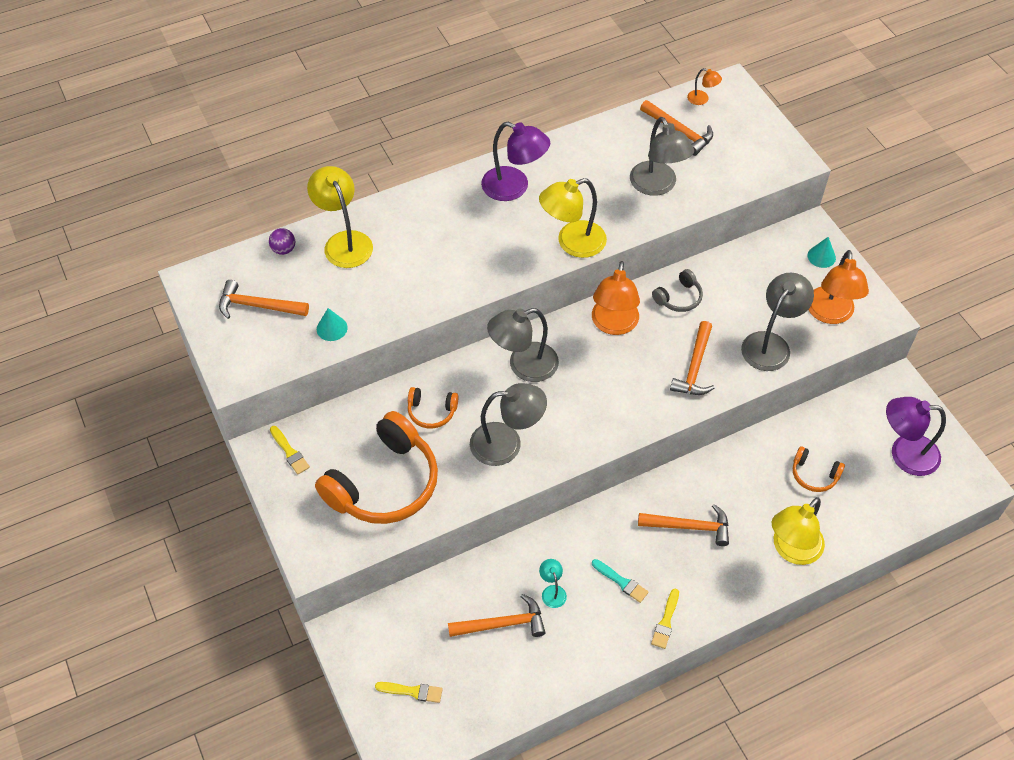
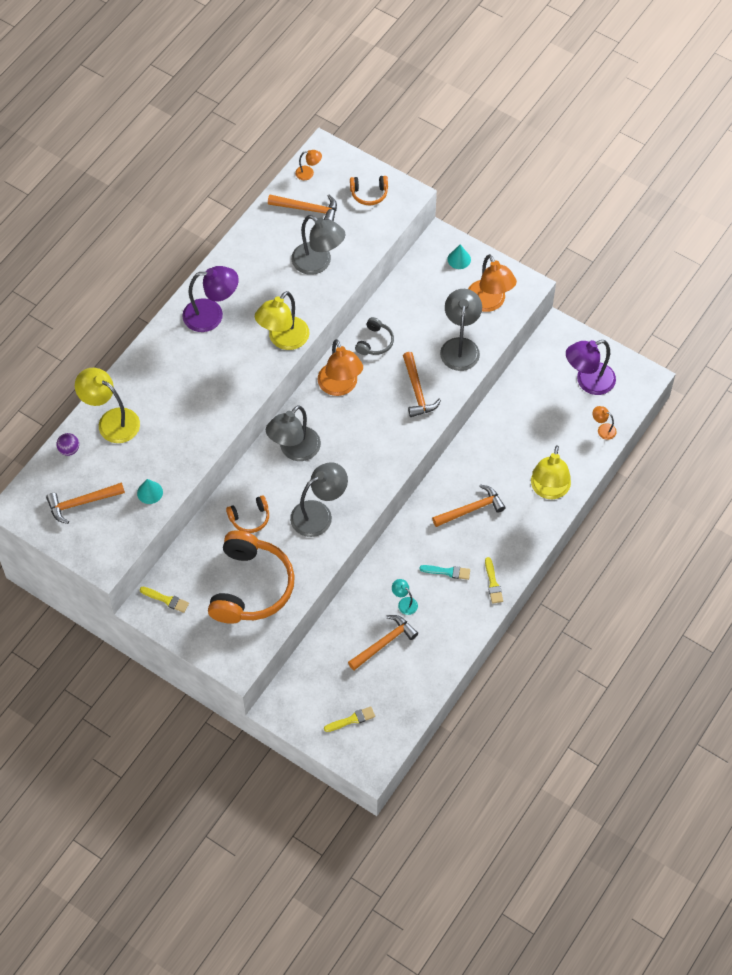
camera: 30 degrees left, 5 degrees up
(814, 475) = (535, 428): orange headphones -> orange headphones (369, 194)
(893, 514) = (603, 429): none -> orange lamp

